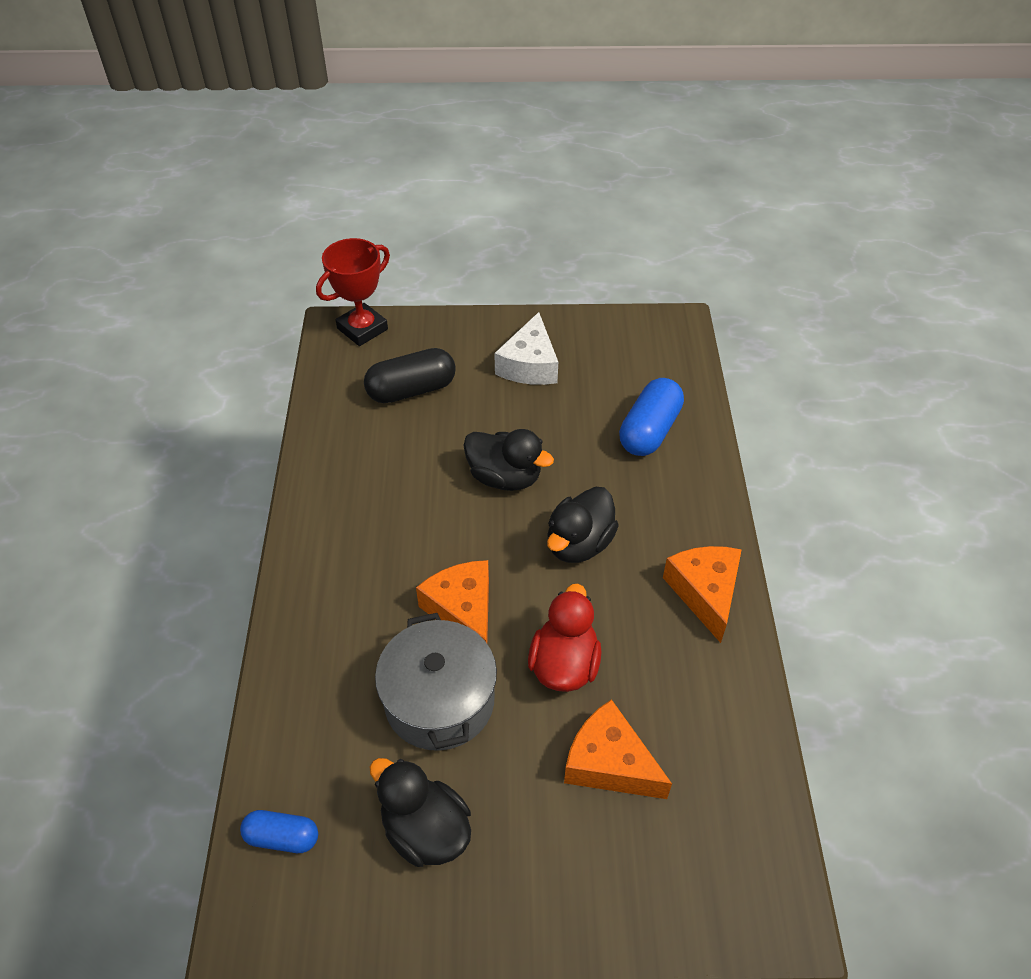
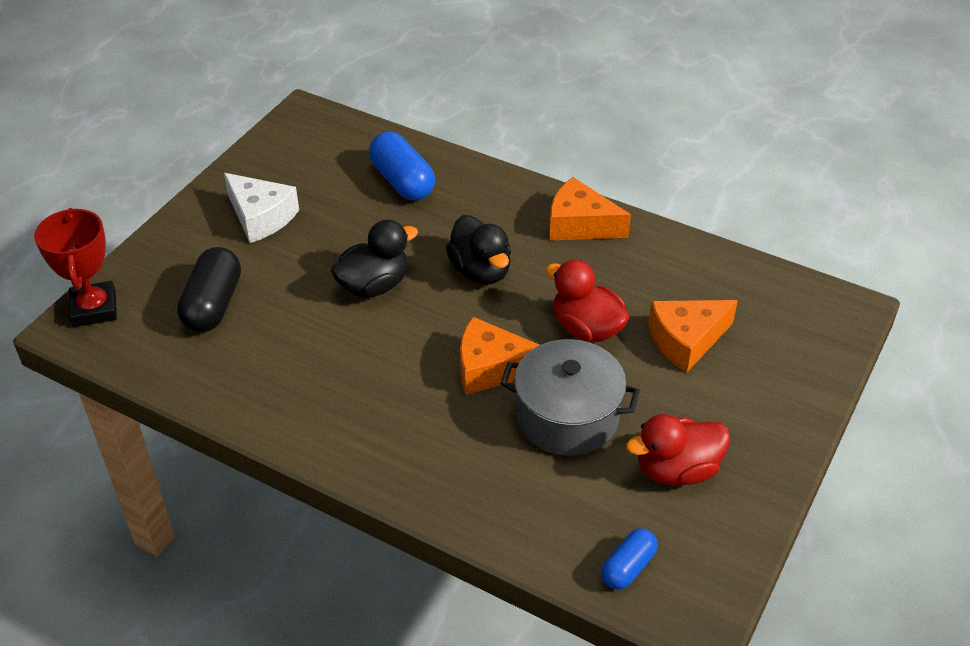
camera: 60 degrees left, 5 degrees down
(425, 830) = (676, 470): black duck -> red duck

